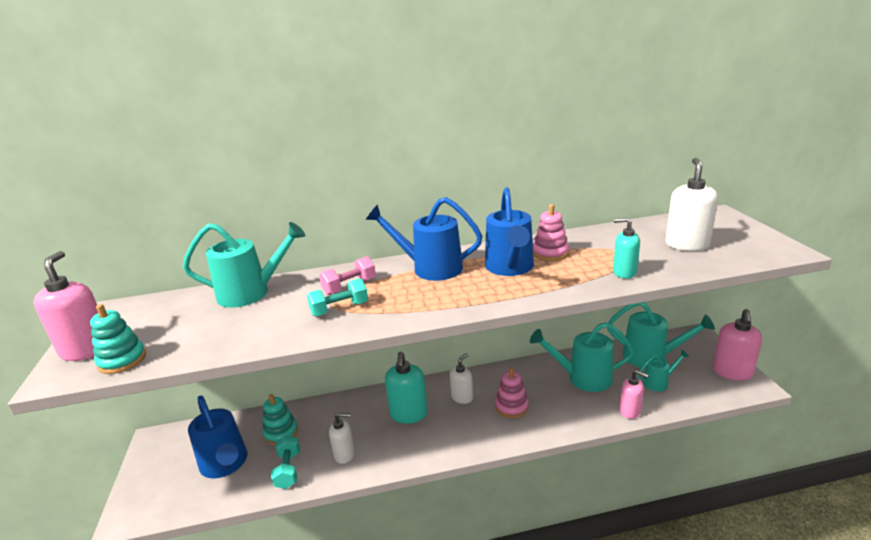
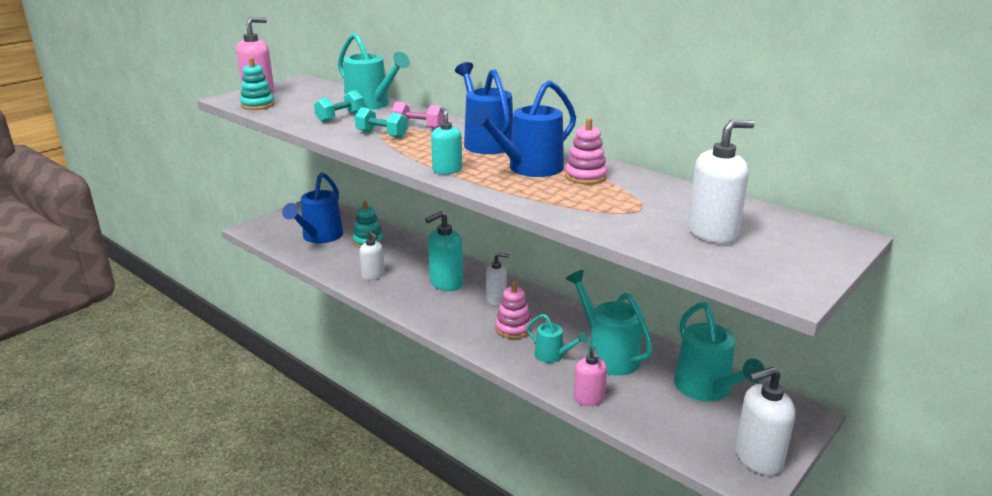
camera: 50 degrees right, 0 degrees up
(288, 470) = (336, 261): turquoise dumbbell -> turquoise dumbbell (340, 117)
(624, 272) = (591, 215): turquoise soap dispenser -> turquoise soap dispenser (447, 170)
(659, 382) = (664, 406): turquoise watering can -> turquoise watering can (553, 356)
(732, 372) = (758, 458): pink soap dispenser -> white soap dispenser

